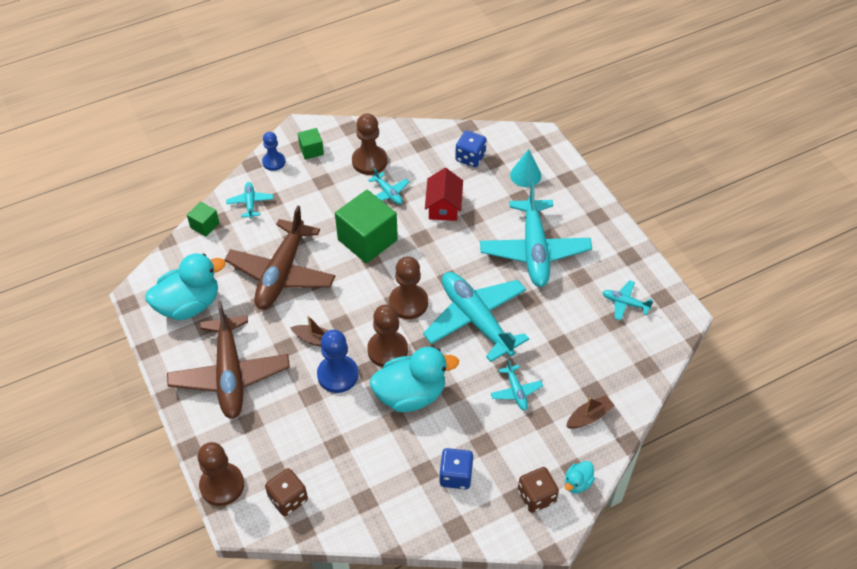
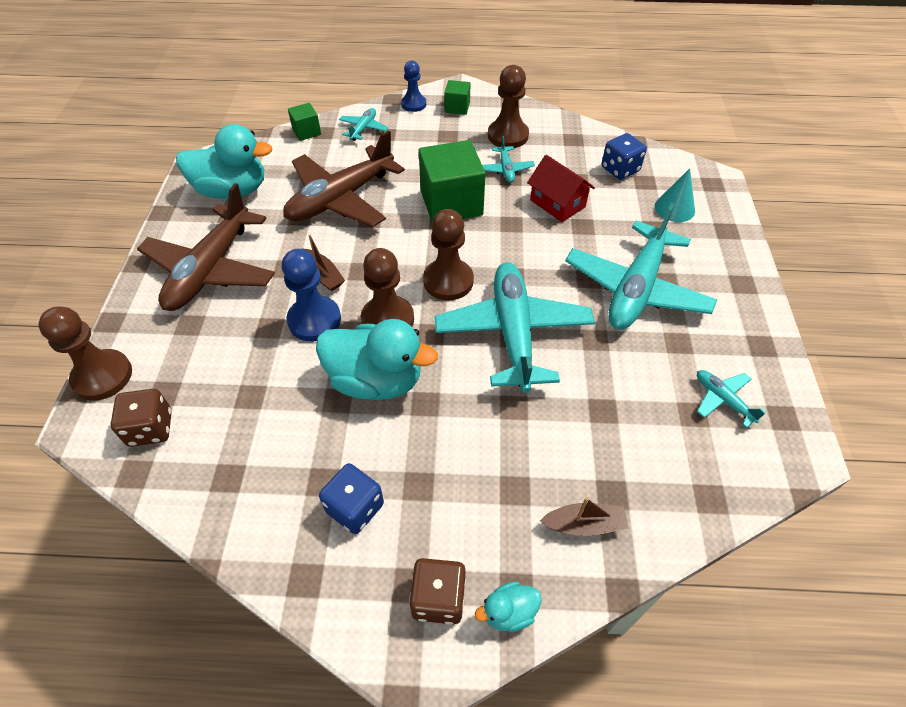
camera: 30 degrees right, 0 degrees up
(443, 206) = (557, 203): red house -> red house turned 75 degrees counterclockwise
(516, 391) = (505, 440): turquoise plane -> none

